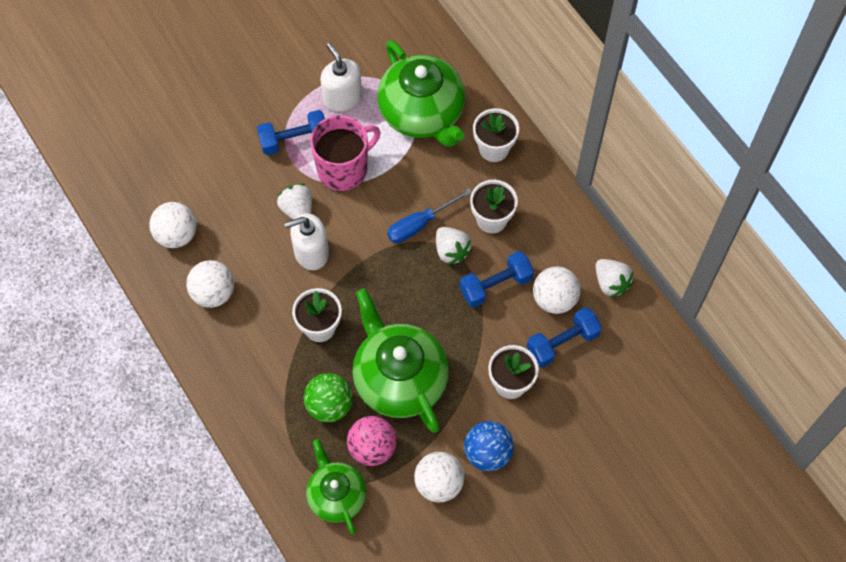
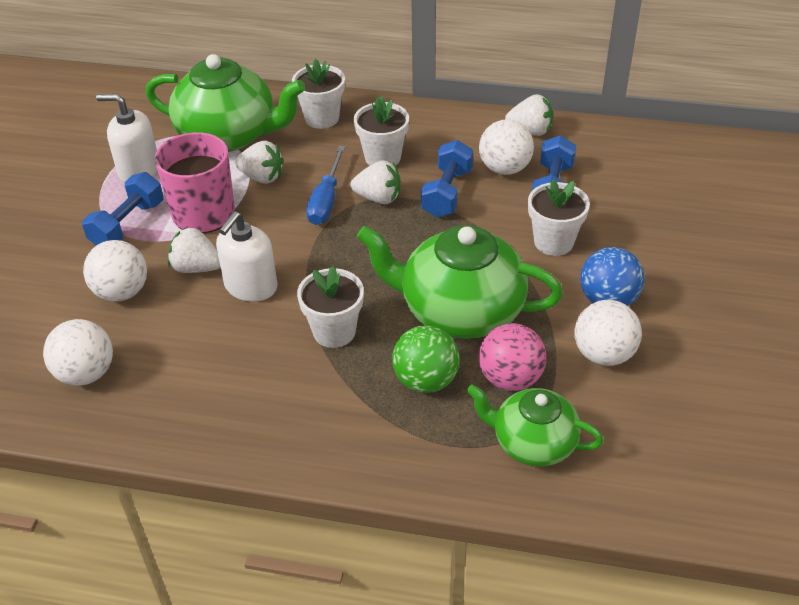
camera: 45 degrees left, 20 degrees down
(213, 293) = (188, 388): white ball -> white ball (122, 292)
(404, 169) = (262, 177): none -> white strawberry

